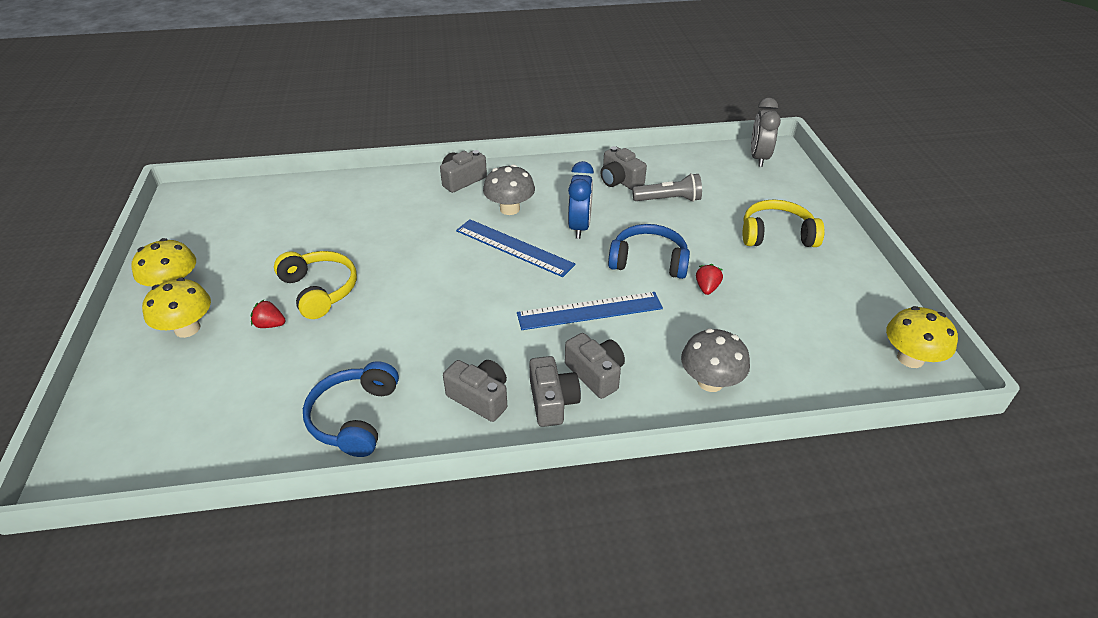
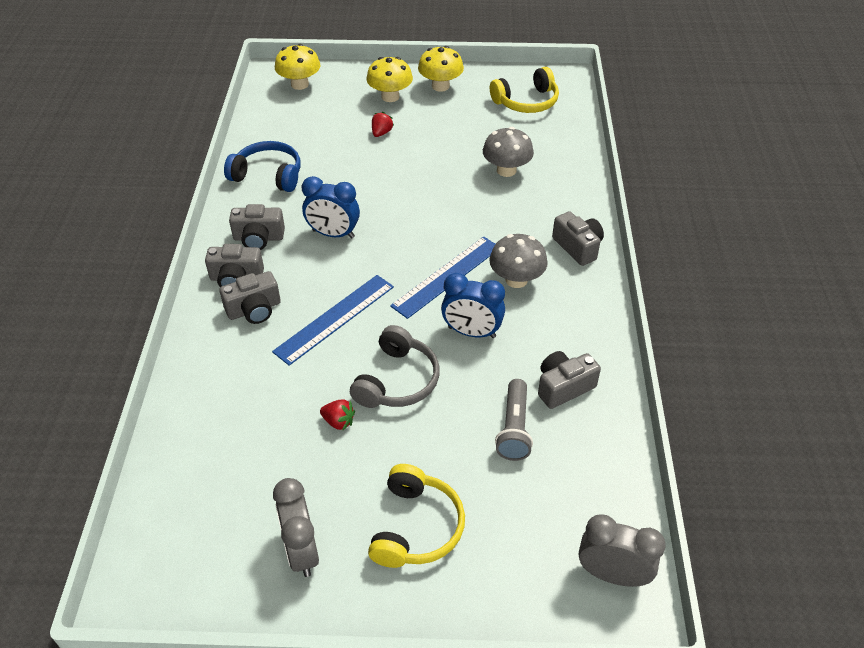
camera: 100 degrees right, 5 degrees up
(319, 290) = (416, 155): yellow headphones -> yellow headphones (526, 102)
(464, 334) = (333, 234): none -> blue clock
(480, 398) = (258, 238): grey camera -> grey camera turned 45 degrees clockwise
(589, 311) = (335, 318): blue ruler -> blue ruler turned 45 degrees clockwise
(648, 261) = (397, 380): blue headphones -> grey headphones
(710, 382) = (211, 387): grey mushroom -> grey mushroom (506, 170)
(832, 287) = (302, 551): none -> grey clock
(910, 358) = (164, 581): yellow mushroom -> yellow mushroom (299, 84)

